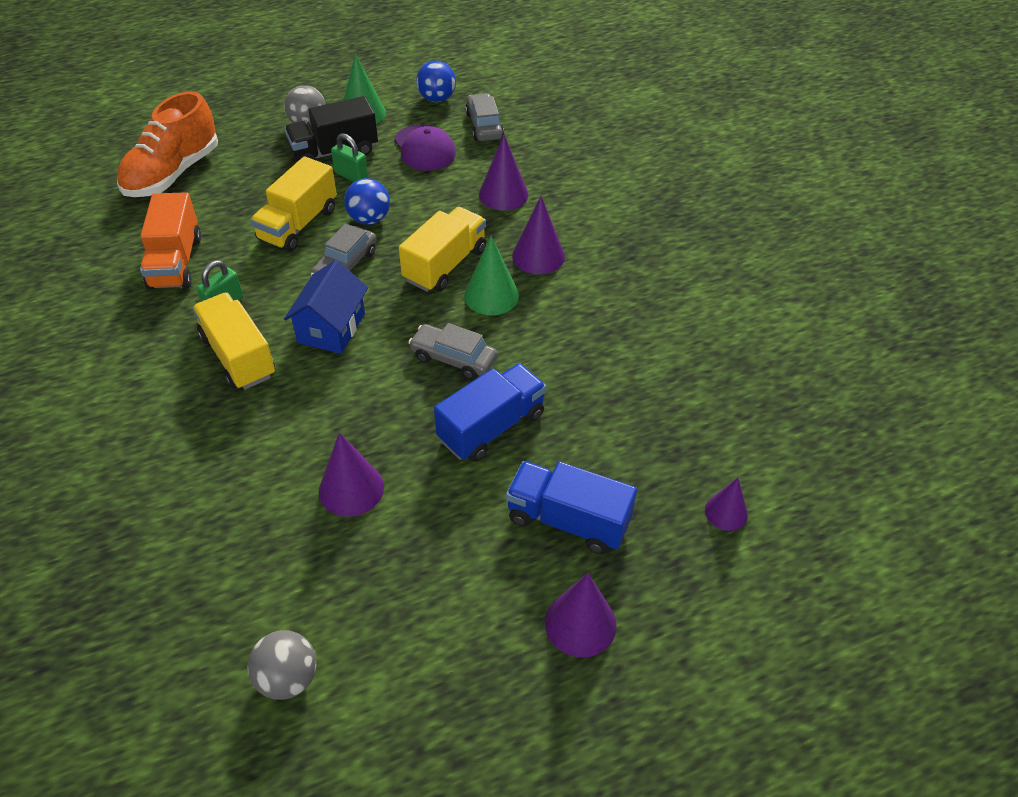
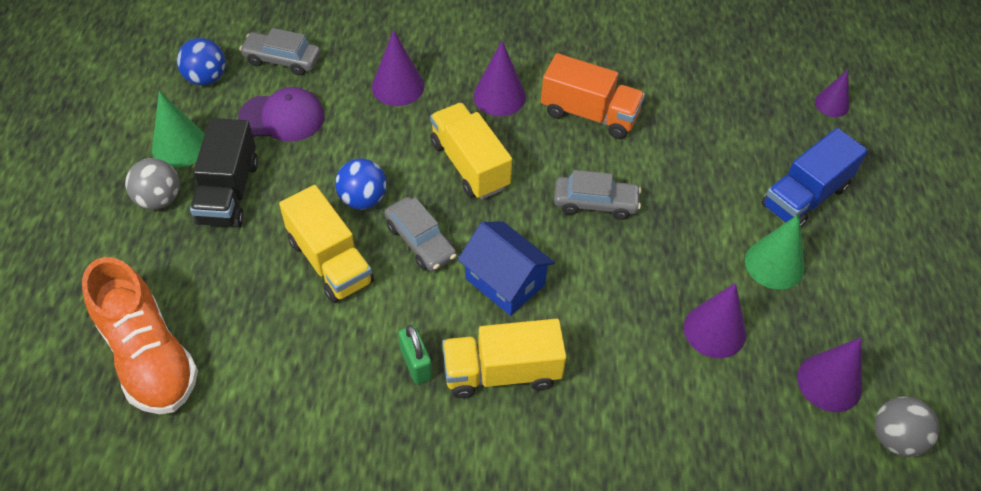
camera: 65 degrees left, 5 degrees up
(175, 262) = (317, 393): orange truck -> orange truck (589, 114)
(351, 176) = (282, 191): green padlock -> none
(453, 358) = (595, 203): grey car -> grey car turned 135 degrees counterclockwise
(491, 295) = (531, 147): green cone -> green cone (774, 264)
(491, 427) = (688, 207): blue truck -> none
(580, 623) = (901, 228): purple cone -> purple cone (829, 382)

